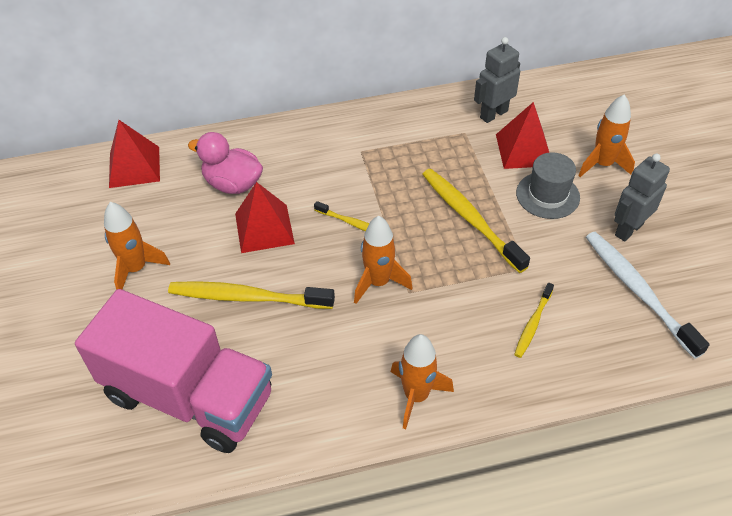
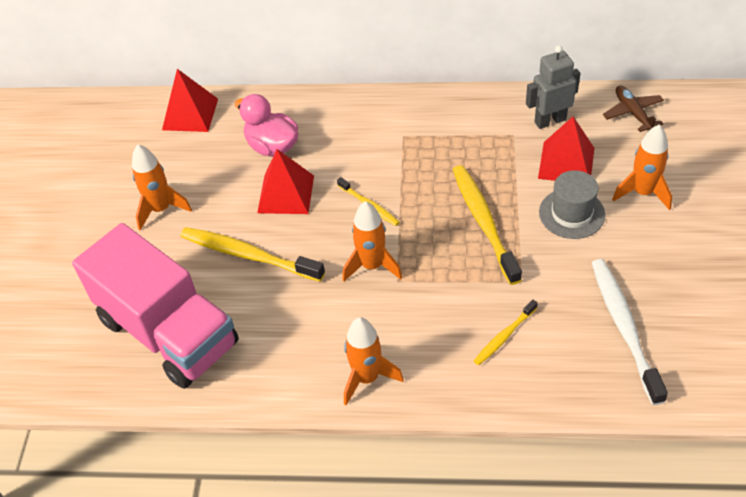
camera: 20 degrees right, 0 degrees up
(564, 95) = (633, 113): none -> brown plane
(628, 229) = (641, 264): grey robot -> none

